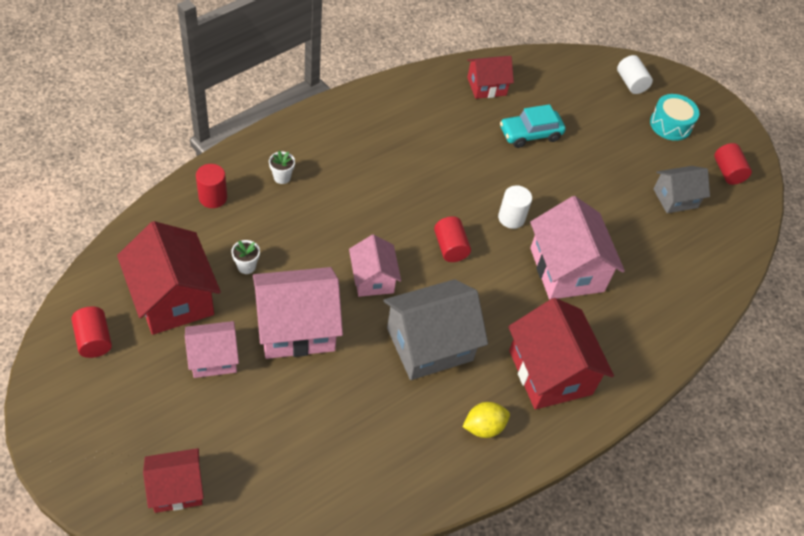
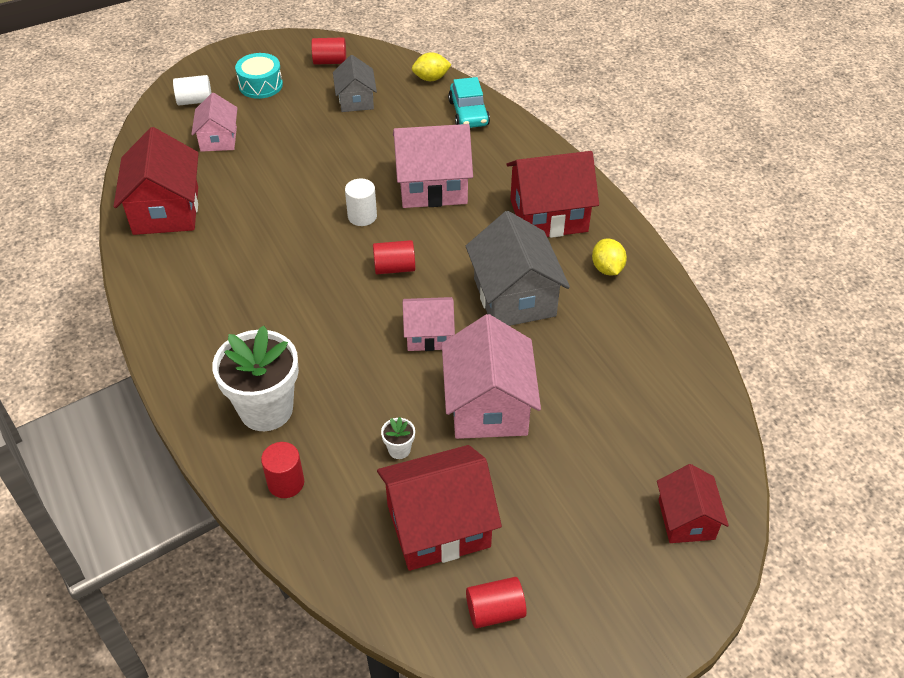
camera: 75 degrees left, 5 degrees down
(213, 358) = (525, 484): pink house -> pink house (218, 139)
(282, 177) = (266, 409): white flower pot -> white flower pot, size x2.48
(486, 86) = (166, 210): red house -> red house, size x1.68
(530, 134) = (248, 186): turquoise car -> turquoise car (468, 113)
(734, 258) = (431, 78): none -> yellow lemon

